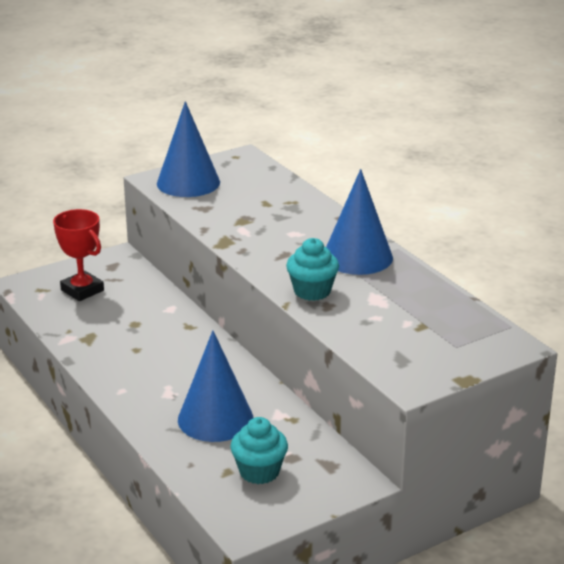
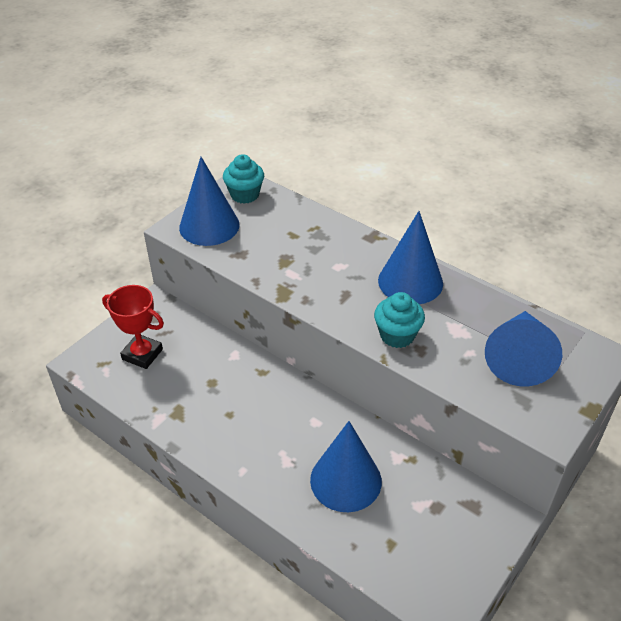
camera: 20 degrees left, 15 degrees up
(259, 472) = (419, 535): turquoise cupcake -> turquoise cupcake (245, 195)
(423, 330) = (519, 357): none -> blue cone

